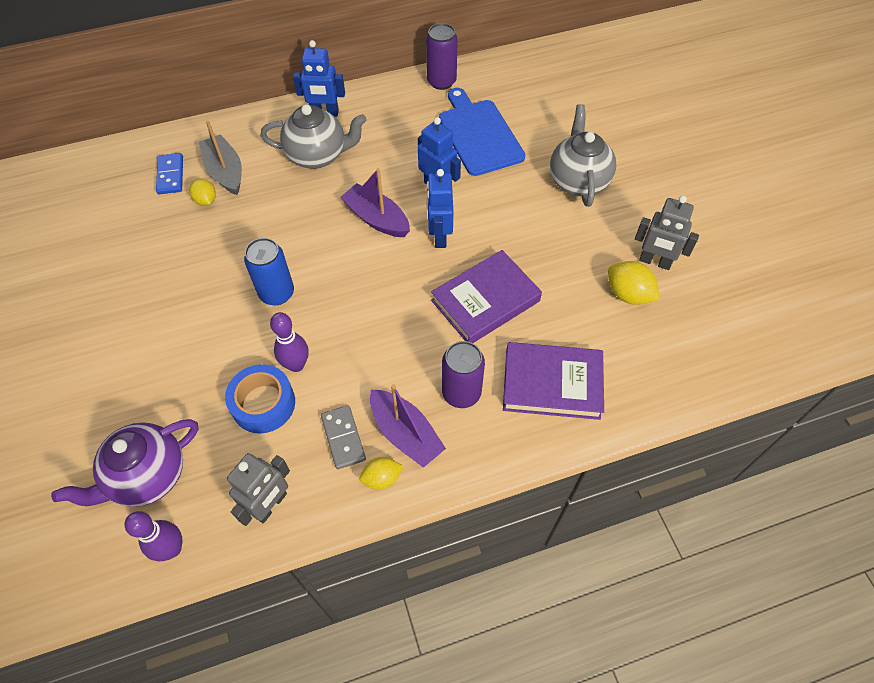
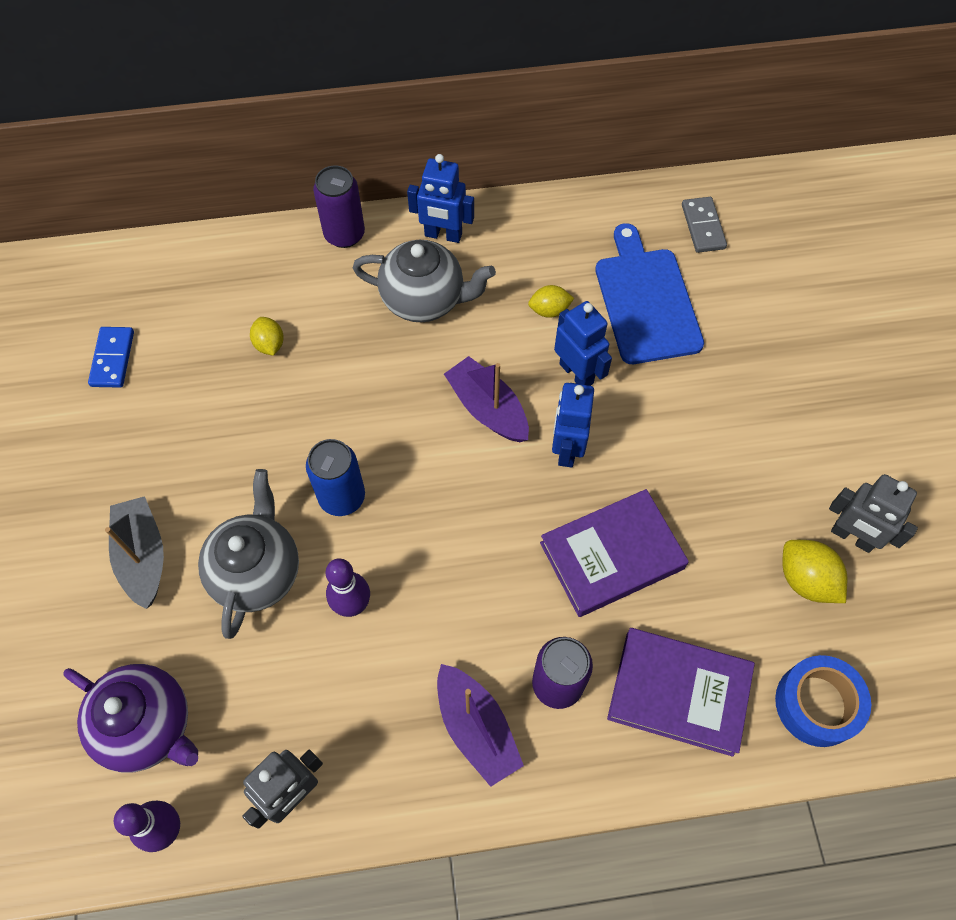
camera: 10 degrees right, 5 degrees up
(147, 476) = (149, 726): purple teapot -> purple teapot turned 120 degrees counterclockwise
(171, 175) = (229, 299): blue domino -> blue domino (113, 359)
(225, 172) = (300, 305): grey boat -> grey boat (143, 556)
(263, 404) = (303, 652): blue tape -> blue tape (817, 704)
(343, 438) = (396, 719): grey domino -> grey domino (703, 227)
(382, 478) = (436, 784): yellow lemon -> yellow lemon (549, 310)
(441, 81) = (608, 209): purple can -> purple can (344, 234)
(578, 181) = (769, 395): grey teapot -> grey teapot (257, 571)

